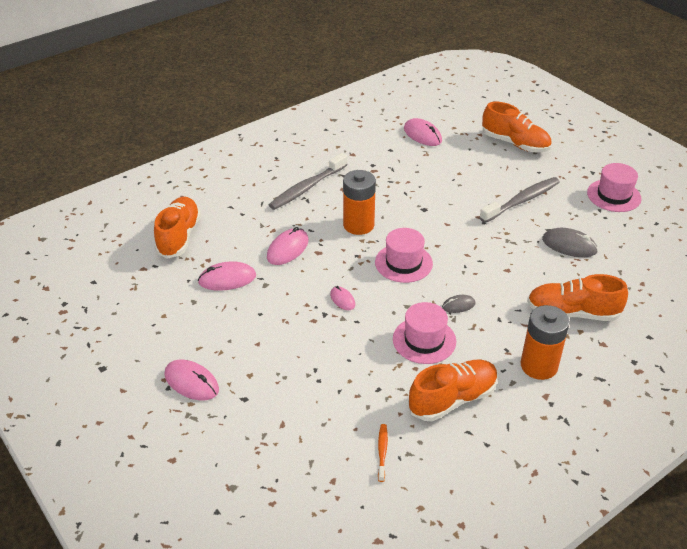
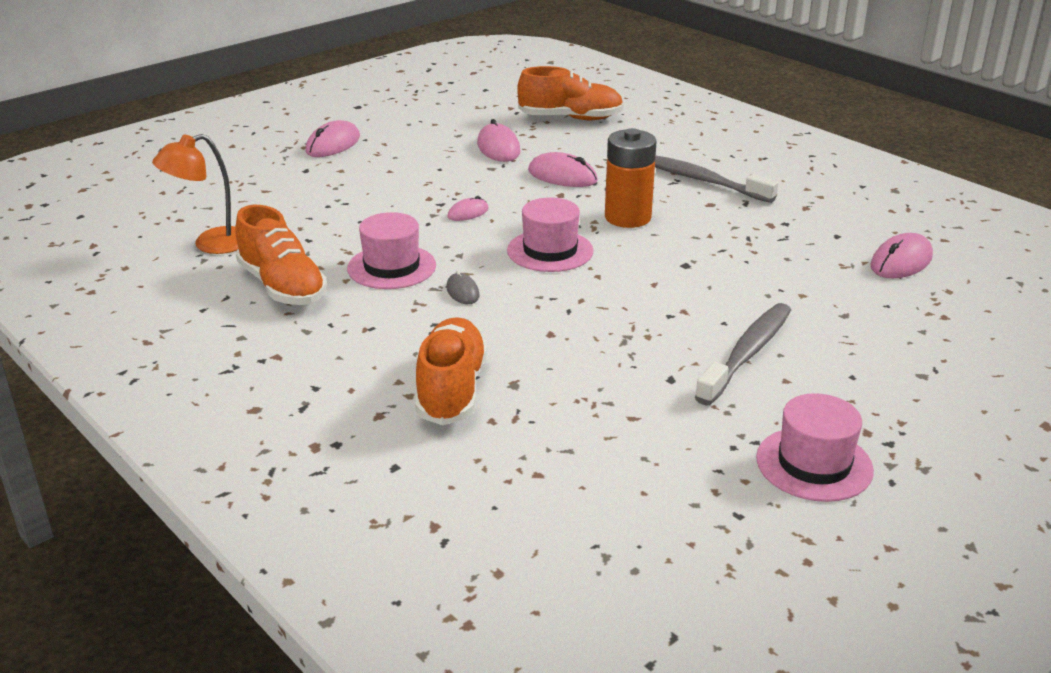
camera: 85 degrees right, 10 degrees down
(382, 452) = (210, 244): orange toothbrush -> orange lamp
(515, 144) = (936, 353): orange shoe -> none
(522, 201) = (747, 354): grey toothbrush -> grey toothbrush turned 105 degrees counterclockwise
(539, 366) = (335, 353): orange battery -> none
(569, 245) = (630, 397): grey mouse -> none

